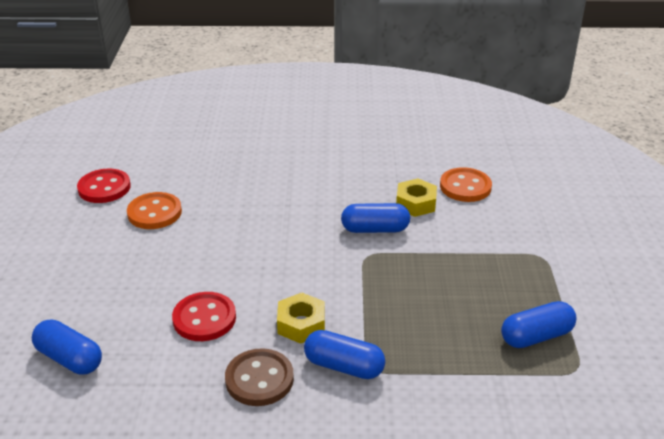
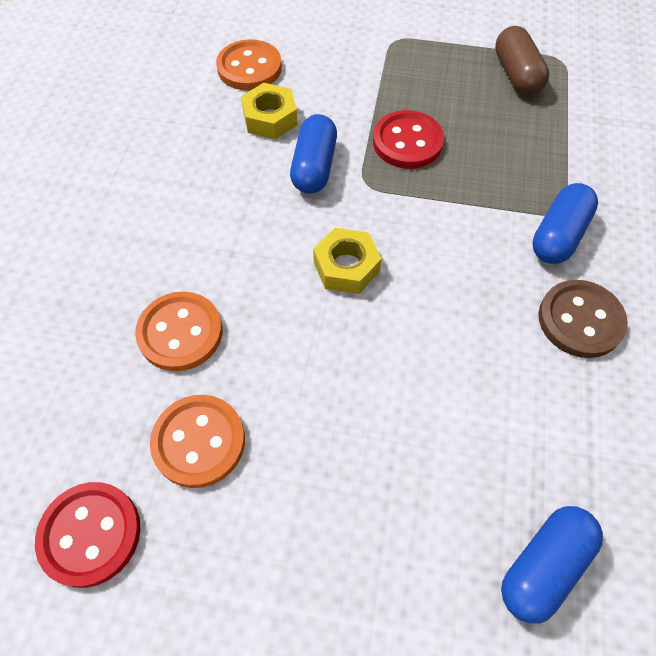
camera: 80 degrees left, 25 degrees up
(204, 318) = (468, 376): red button -> red button (407, 142)
(225, 195) = (180, 333): none -> orange button
(301, 324) = (486, 267): yellow nut -> yellow nut (346, 267)
(536, 336) = (516, 74): blue capsule -> brown capsule

